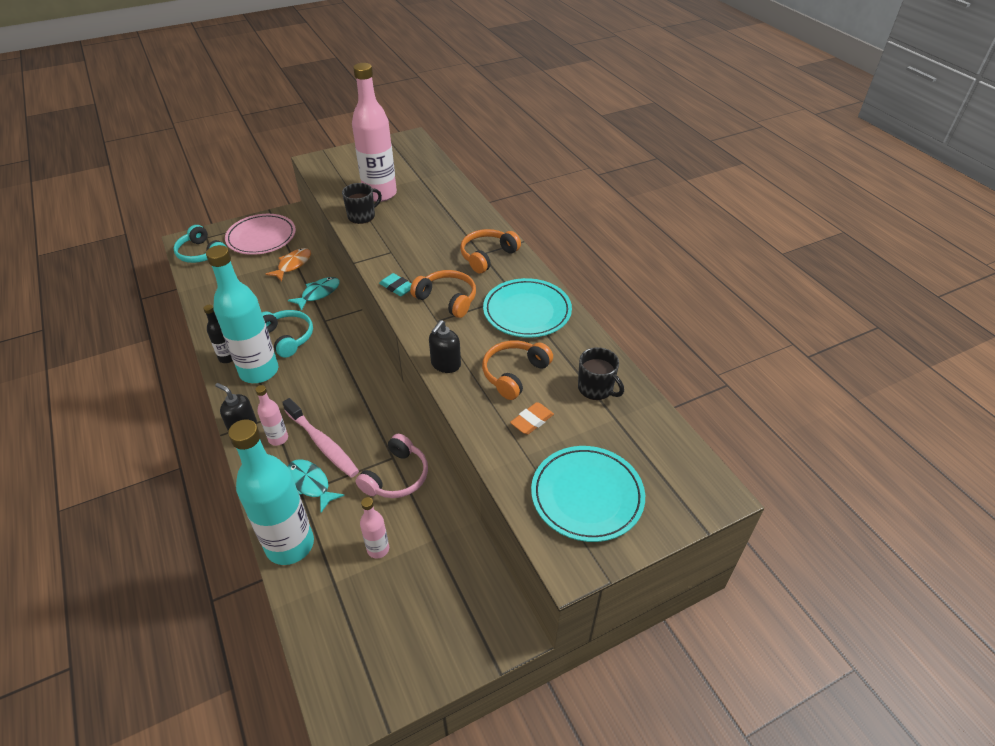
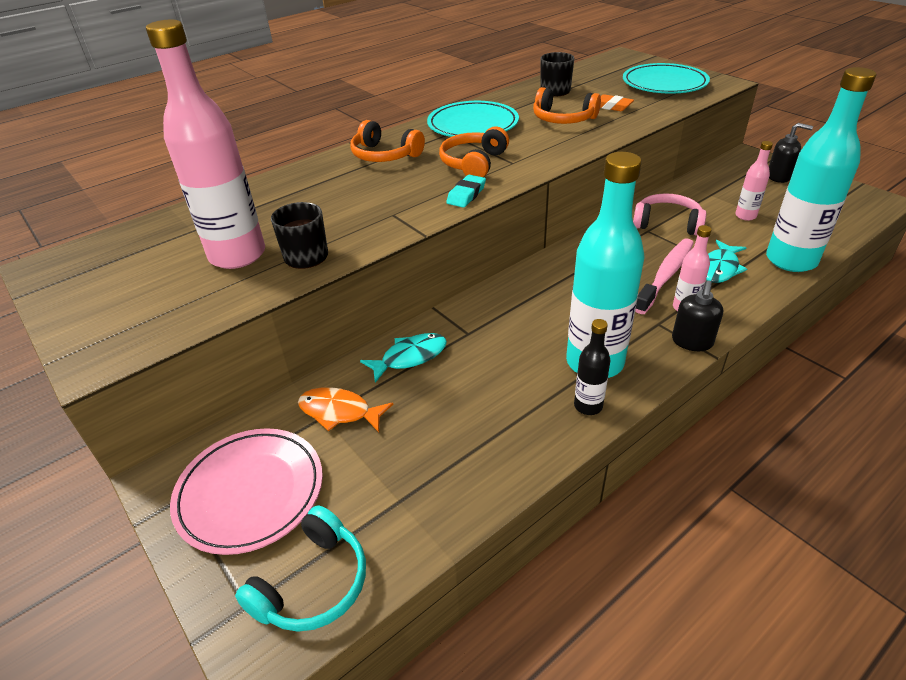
camera: 100 degrees left, 5 degrees down
(287, 337) = (517, 358): turquoise headphones -> none
(318, 293) = (410, 357): turquoise fish -> turquoise fish turned 120 degrees clockwise
(445, 364) = (574, 147): black soap dispenser -> black soap dispenser (779, 177)

